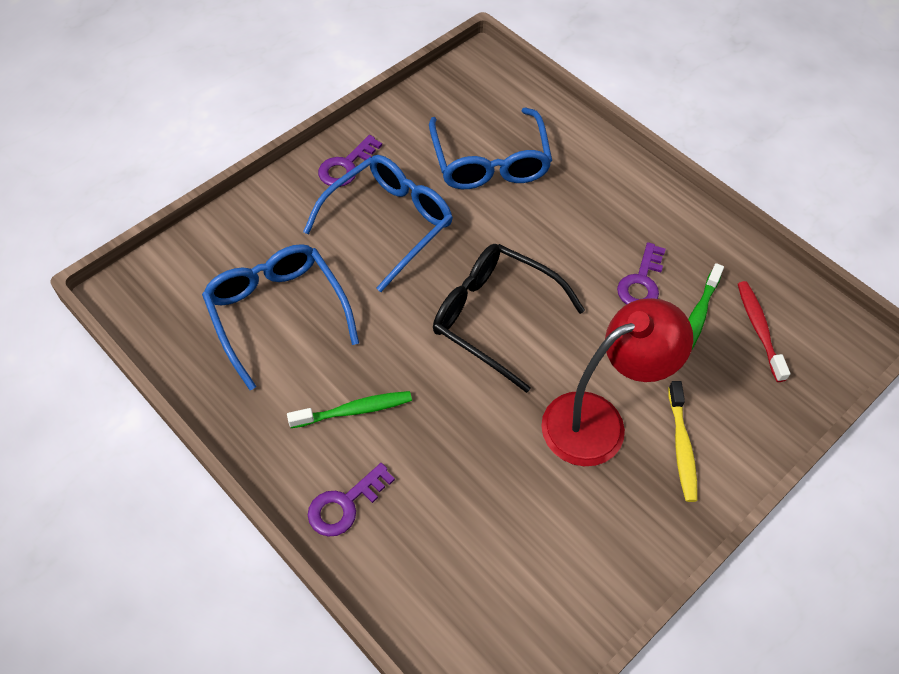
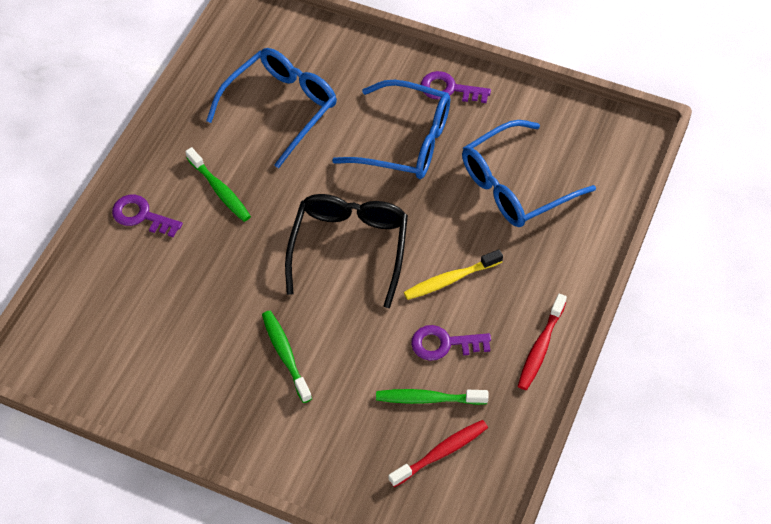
camera: 70 degrees right, 0 degrees up
(599, 421) = (285, 354): red lamp -> green toothbrush
(674, 213) = (540, 347): none -> red toothbrush
(681, 447) = (288, 422): yellow toothbrush -> yellow toothbrush (450, 279)

